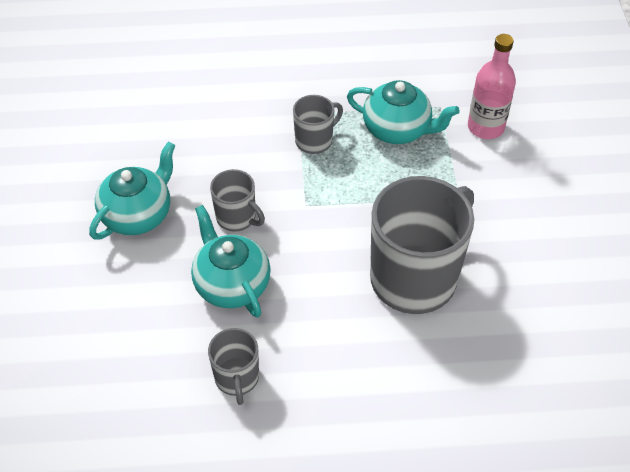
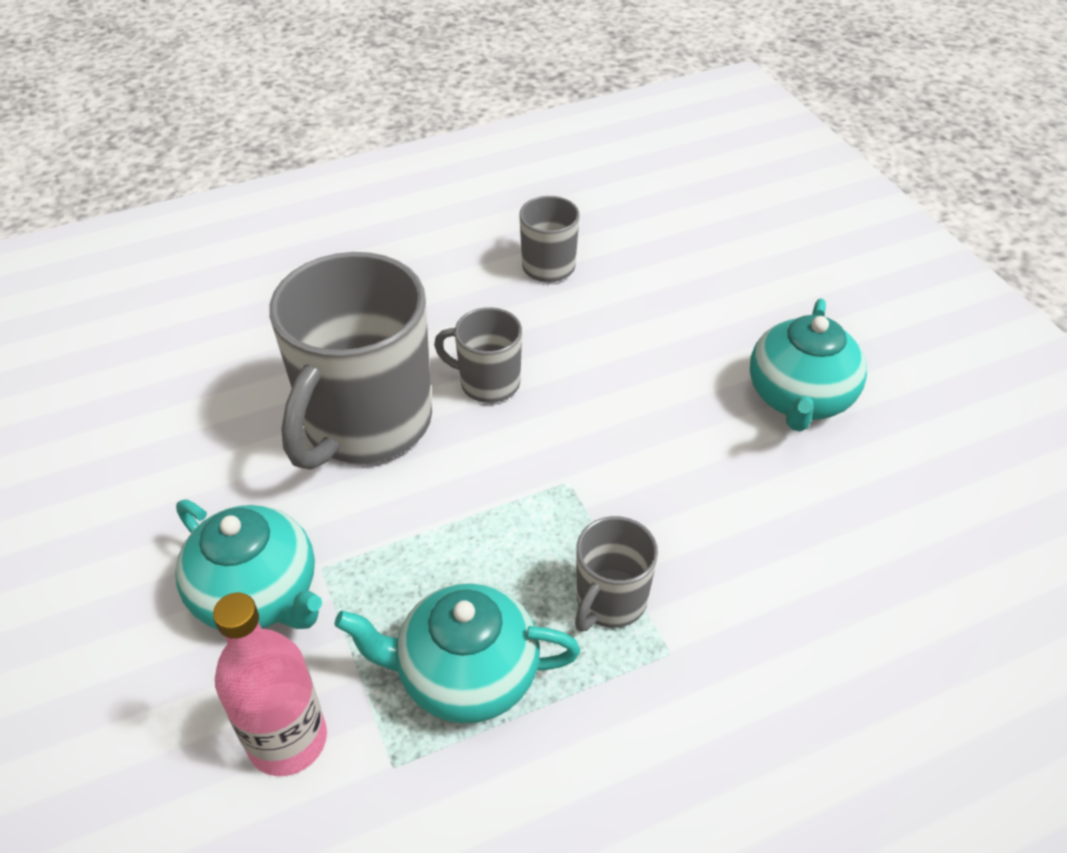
camera: 160 degrees right, 5 degrees down
(231, 284) = (612, 350): turquoise teapot -> turquoise teapot (258, 595)
(237, 218) = (659, 433): grey mug -> grey mug (488, 383)

